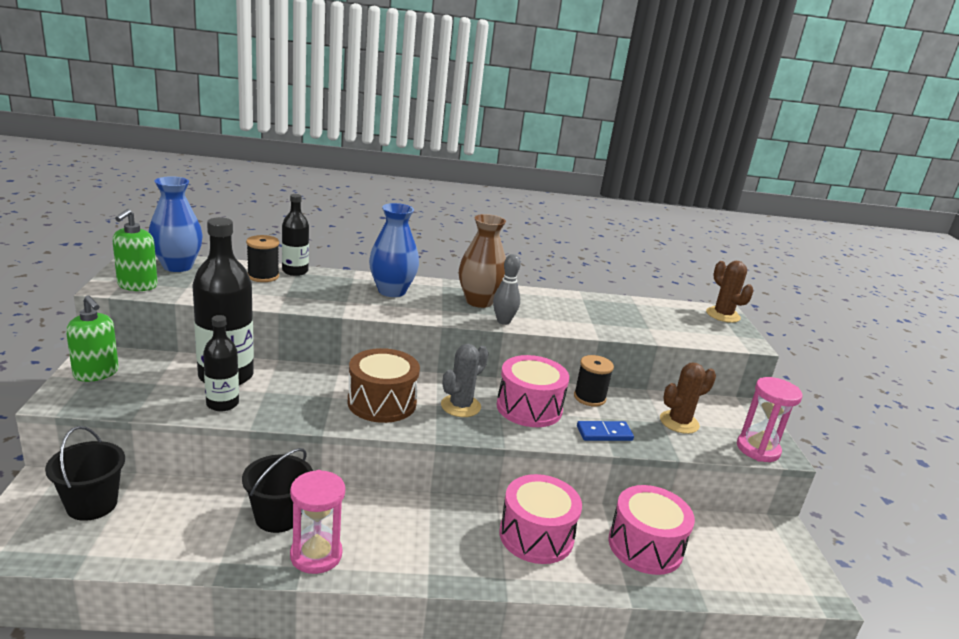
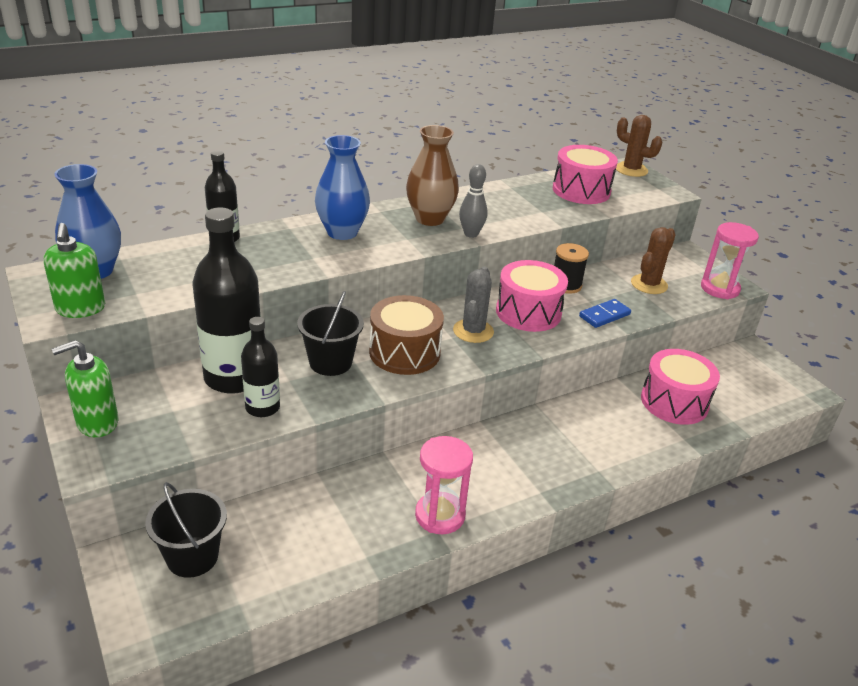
camera: 25 degrees left, 10 degrees up
(96, 373) = (97, 423): green soap dispenser -> green soap dispenser turned 135 degrees clockwise
(263, 276) = (199, 254): black spool -> none
(278, 516) = (376, 496): black bucket -> black bucket (330, 362)
(536, 536) = (592, 426): pink drum -> pink drum (581, 190)

